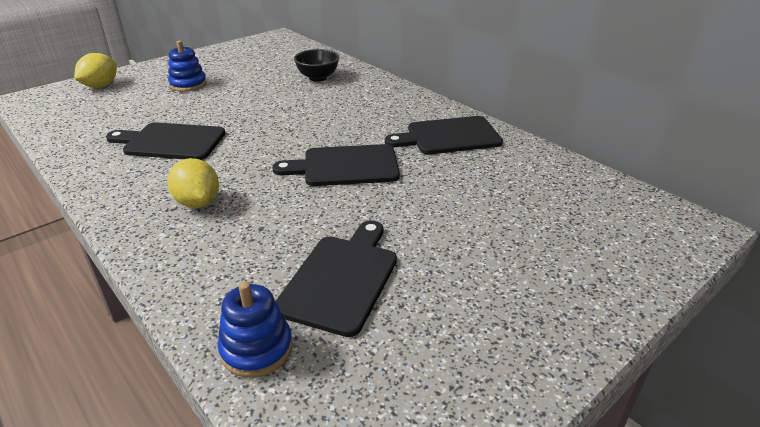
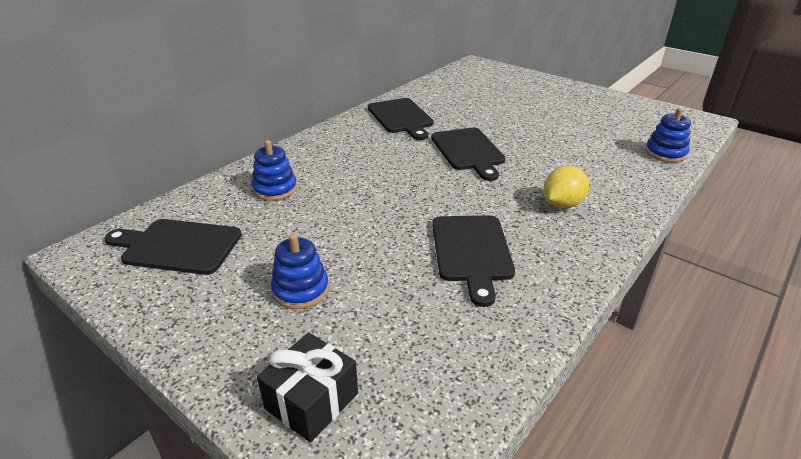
camera: 100 degrees left, 0 degrees up
(100, 86) = (311, 401): yellow lemon -> black gift
(318, 78) = (275, 189): black bowl -> blue stacking toy
(341, 279) = (593, 138): black cutting board -> black cutting board (178, 246)

